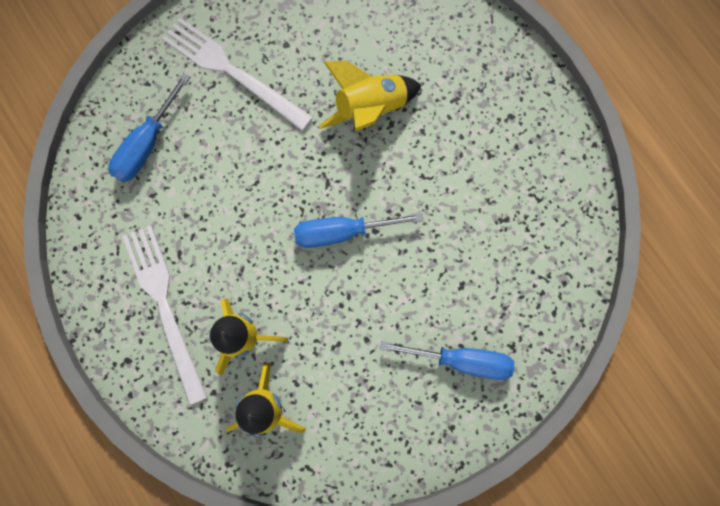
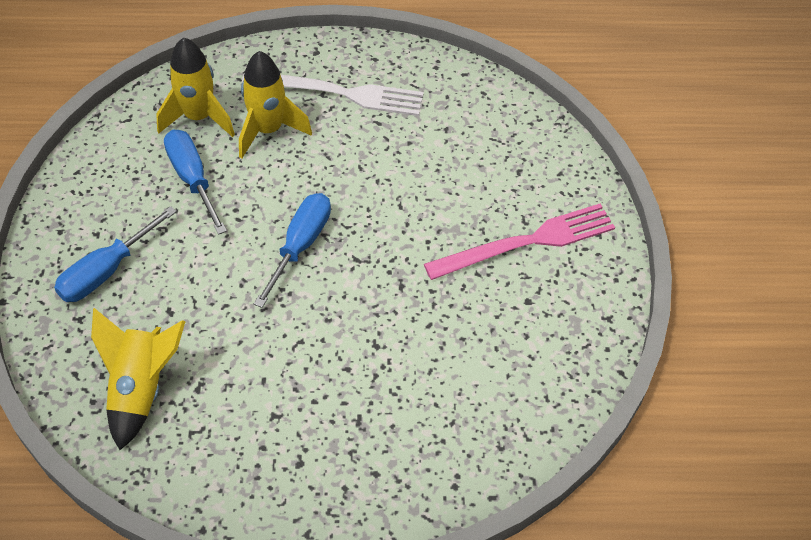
camera: 120 degrees right, 25 degrees down
(147, 143) = (498, 147): blue screwdriver -> blue screwdriver (193, 179)
(232, 72) = (527, 242): white fork -> pink fork
(370, 108) = (406, 336): yellow rocket -> yellow rocket (141, 389)

